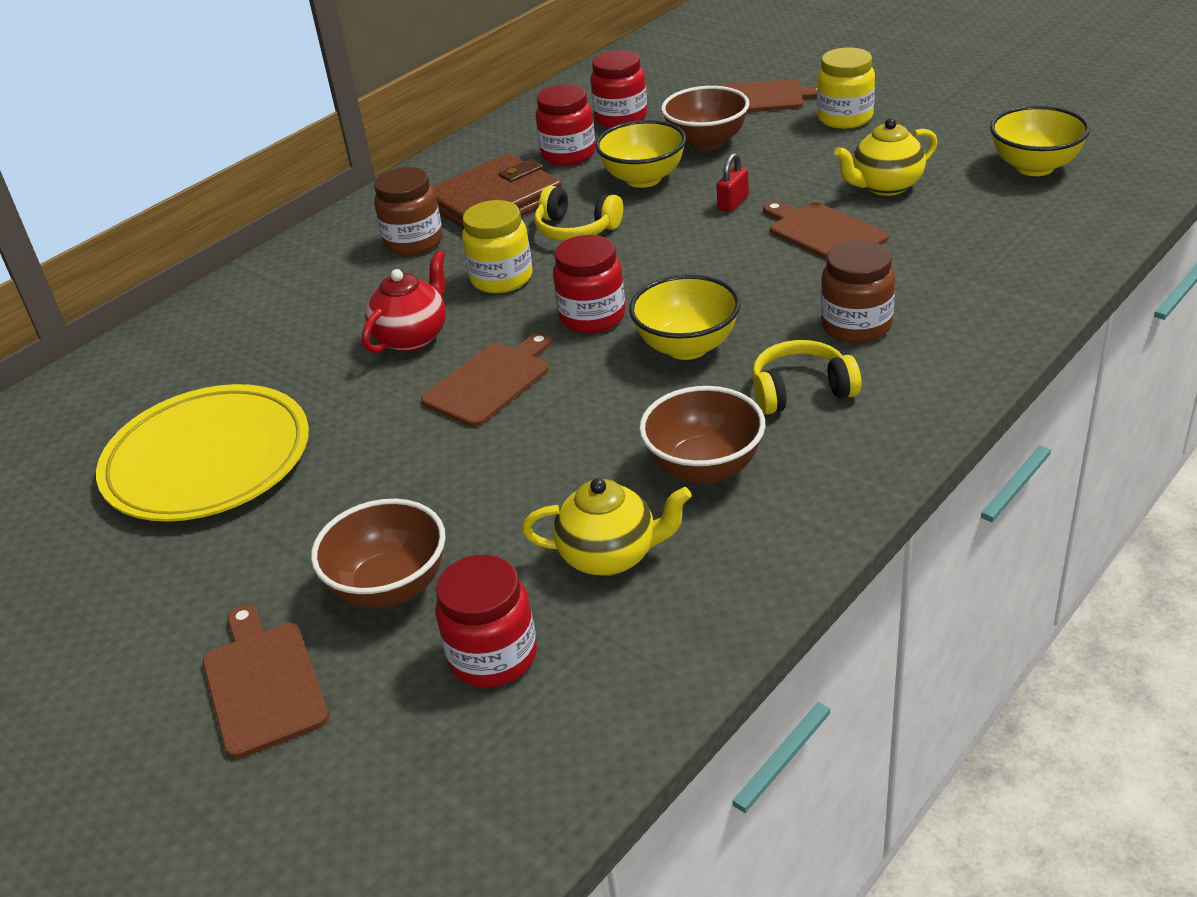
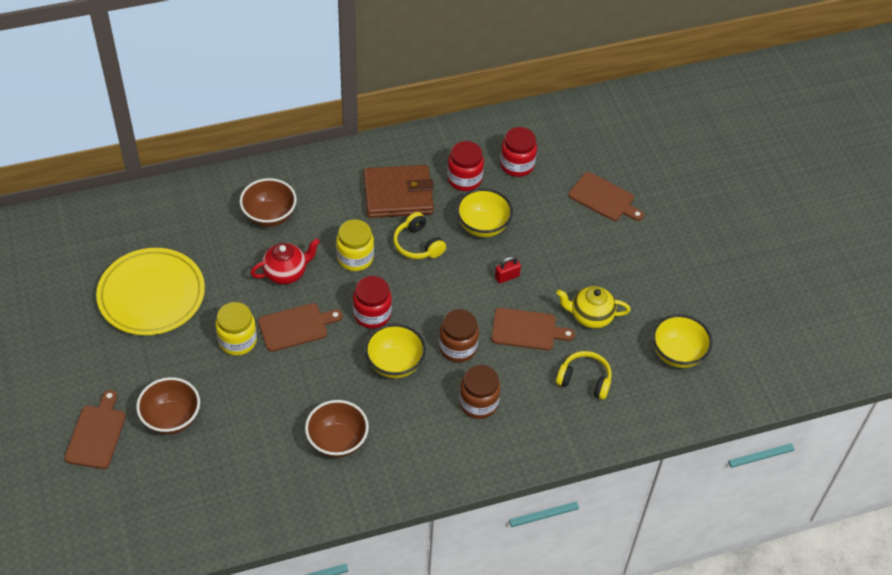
camera: 25 degrees right, 15 degrees up
(414, 242) = (337, 201): brown jar -> brown jar (458, 348)
(493, 657) = (182, 479): red jar -> none
(610, 556) = (262, 461): yellow teapot -> none
(706, 142) = (540, 217): brown bowl -> brown bowl (269, 216)
(801, 391) = (416, 426): yellow headphones -> yellow headphones (584, 380)
(823, 233) = (527, 330): brown cutting board -> brown cutting board turned 105 degrees clockwise
(845, 118) = (627, 246): yellow jar -> yellow jar (237, 341)

